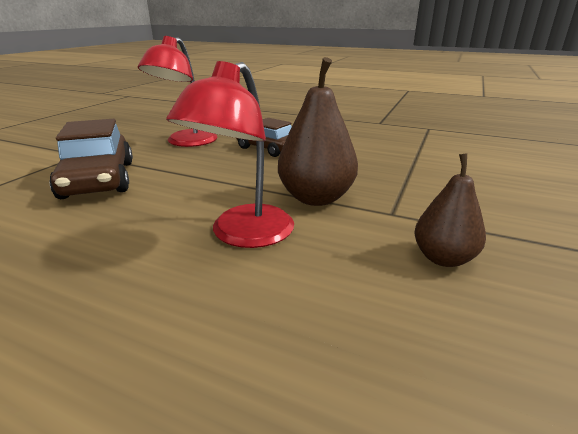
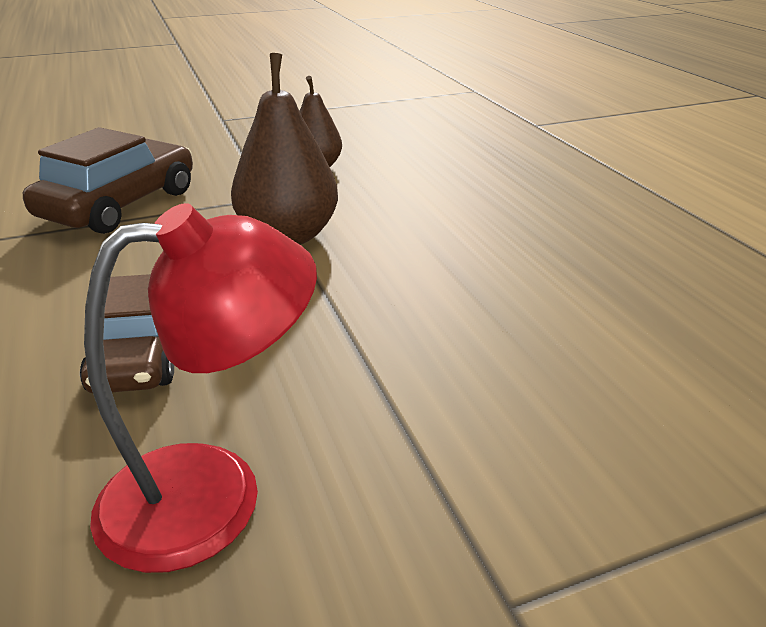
camera: 135 degrees left, 5 degrees up
(99, 179) = (510, 420): brown car -> brown car (120, 204)
(243, 235) = (416, 234): red lamp -> none

